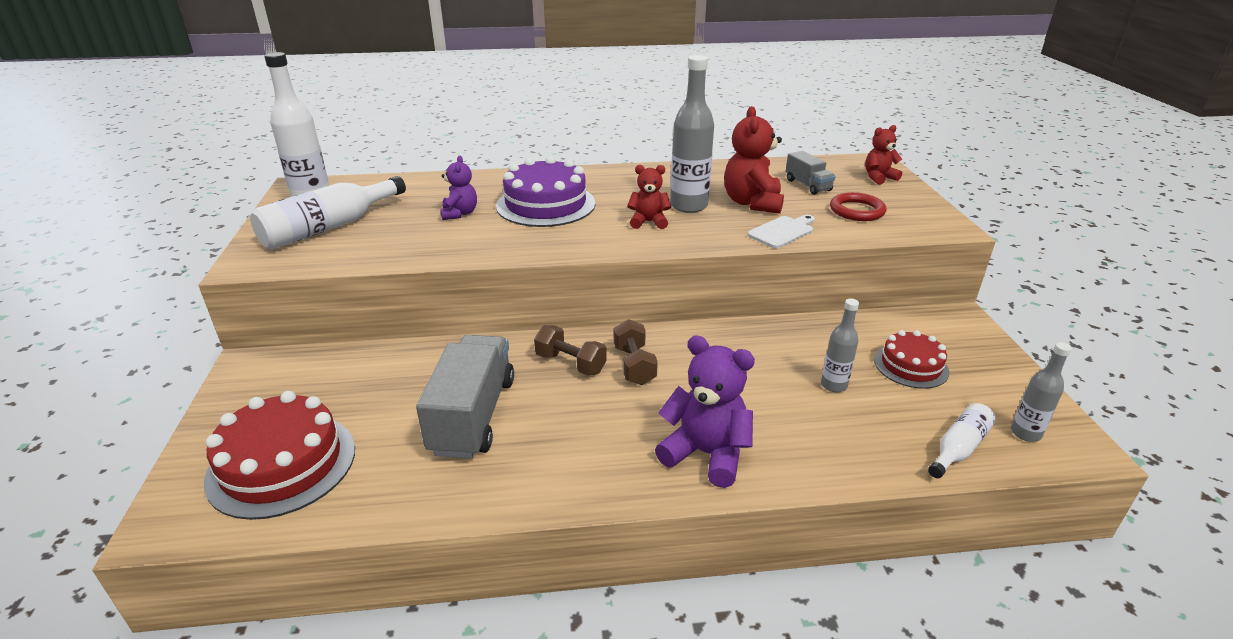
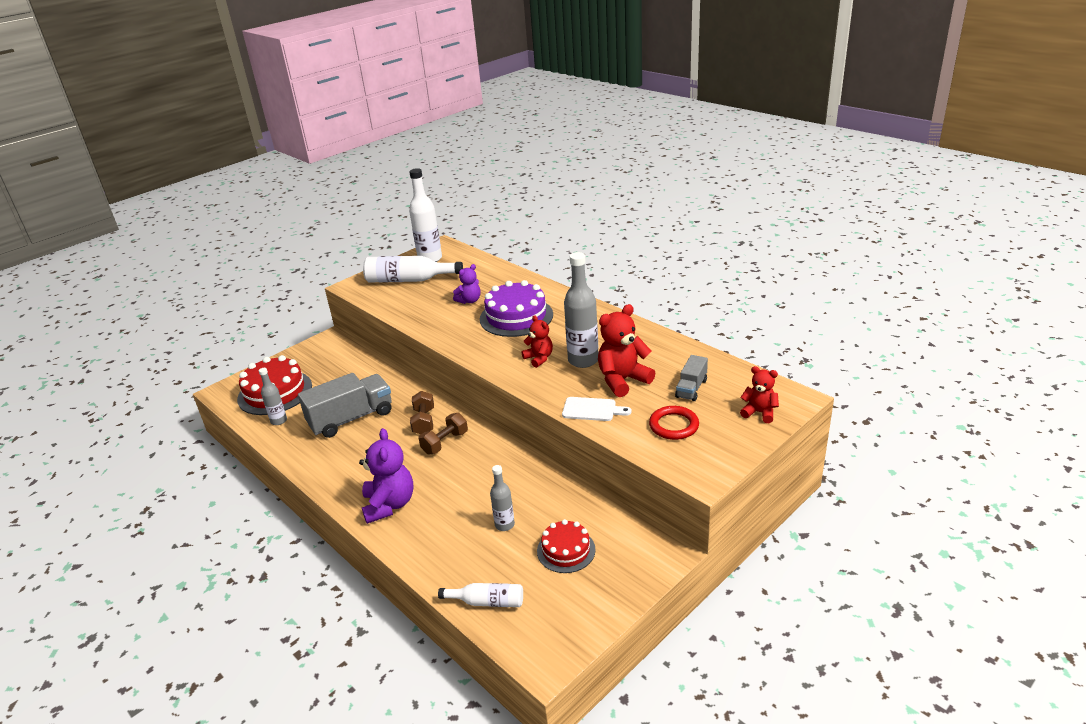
camera: 55 degrees right, 0 degrees up
(1025, 433) = (536, 629): grey bottle -> grey bottle (279, 421)

